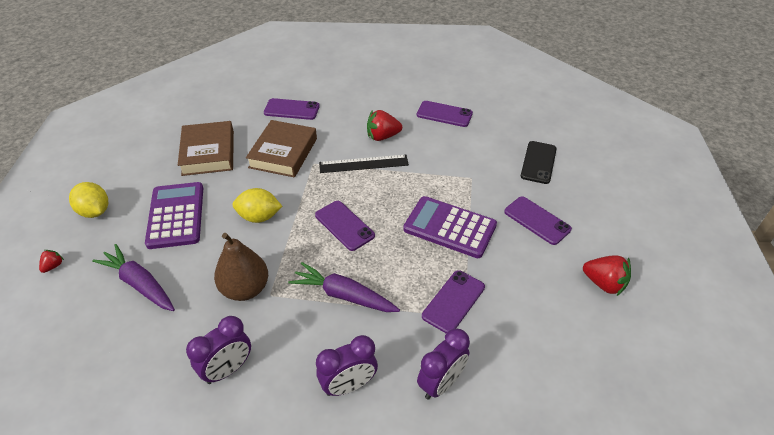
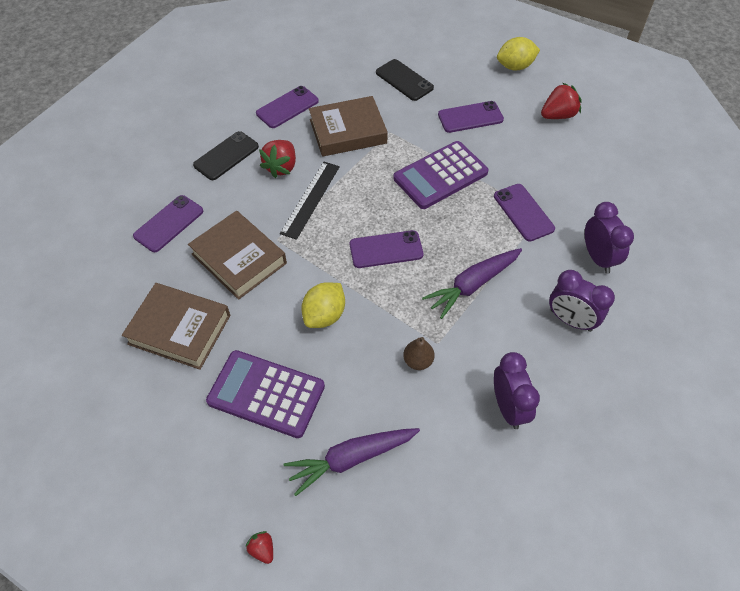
camera: 60 degrees left, 10 degrees up
(95, 211) = (195, 481): yellow lemon -> yellow lemon (515, 66)
(245, 289) = (418, 361): brown pear -> brown pear, size x0.54
(348, 385) = (570, 320): purple clock -> purple clock turned 120 degrees clockwise
(371, 107) = (226, 156): none -> black phone
(449, 154) = (348, 131): none -> brown book

